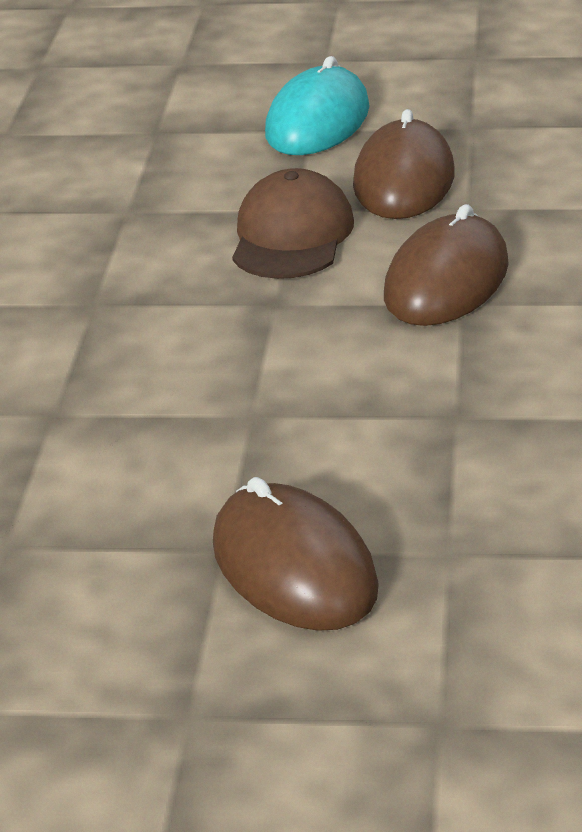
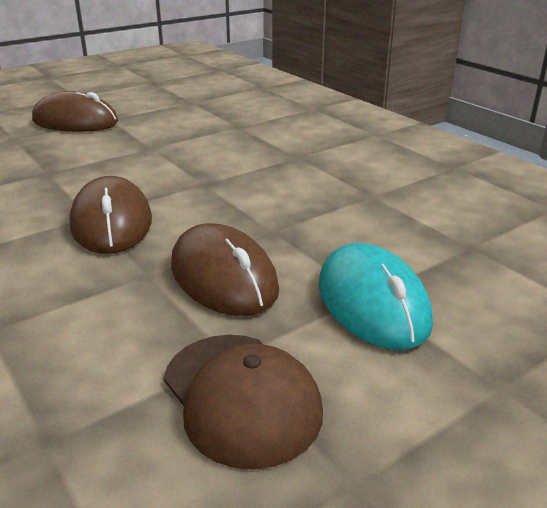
camera: 135 degrees right, 5 degrees down
(292, 236) = (247, 214): brown cap -> brown cap (241, 397)

